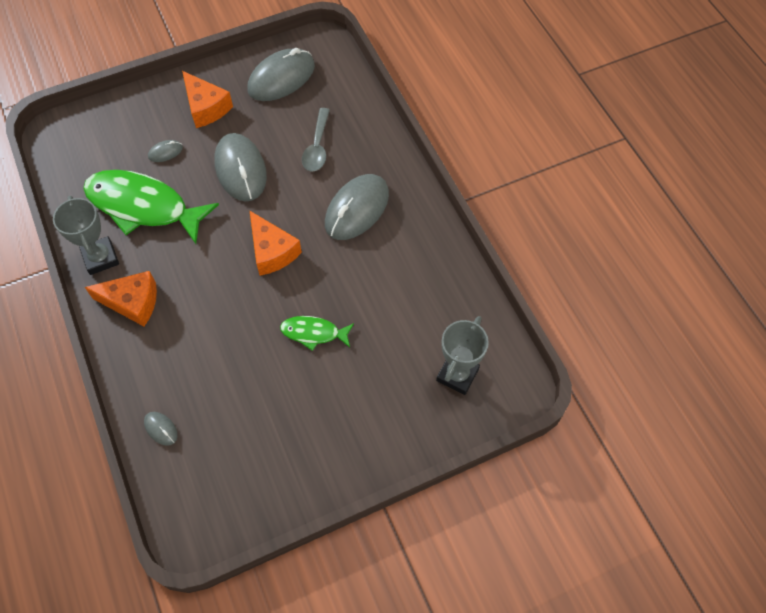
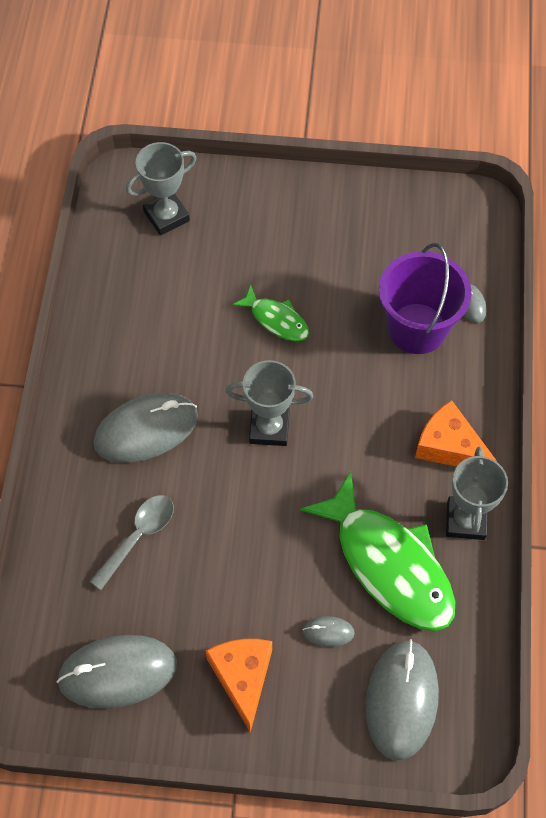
camera: 150 degrees left, 0 degrees up
(197, 383) = (417, 328): none -> purple bucket
(240, 169) = (248, 554): grey mouse -> grey mouse (402, 700)
(272, 251) = (269, 428): orange cheese -> grey trophy

